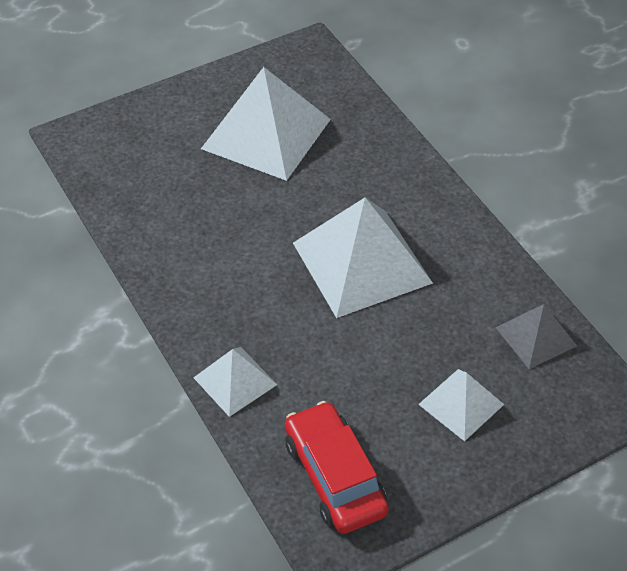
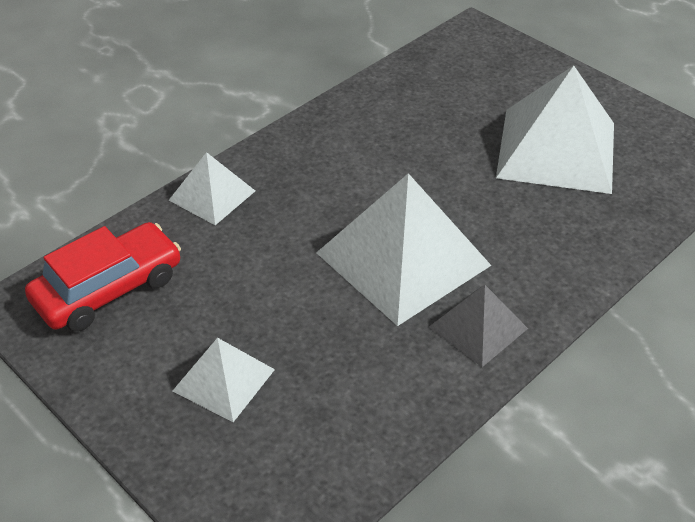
camera: 75 degrees right, 5 degrees down
(536, 336) = (348, 441): grey pyramid -> grey pyramid (478, 327)

